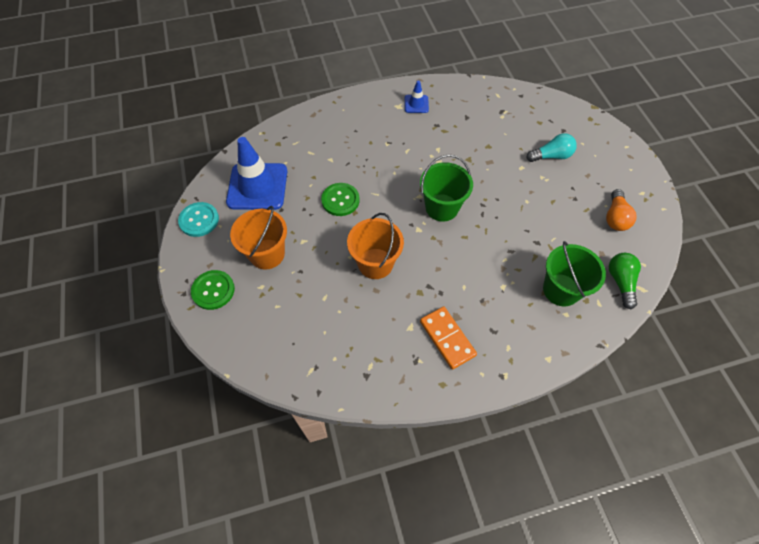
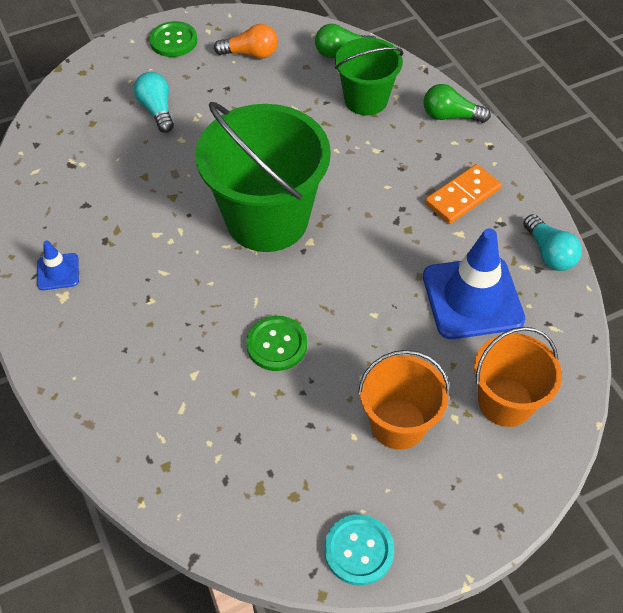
camera: 100 degrees left, 5 degrees down
(213, 290) = (481, 483): green button -> green button (173, 41)
(257, 186) = (269, 474): blue traffic cone -> blue traffic cone (472, 298)
(375, 263) = (378, 282): orange bucket -> orange bucket (505, 402)
(379, 389) = (549, 253): none -> turquoise light bulb
(442, 207) = (267, 219): green bucket -> green bucket, size x1.72
(540, 352) = (450, 116): none -> green light bulb

